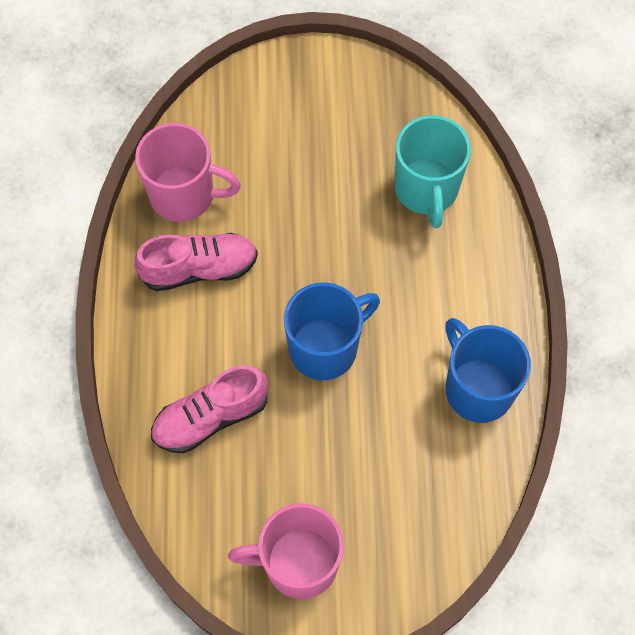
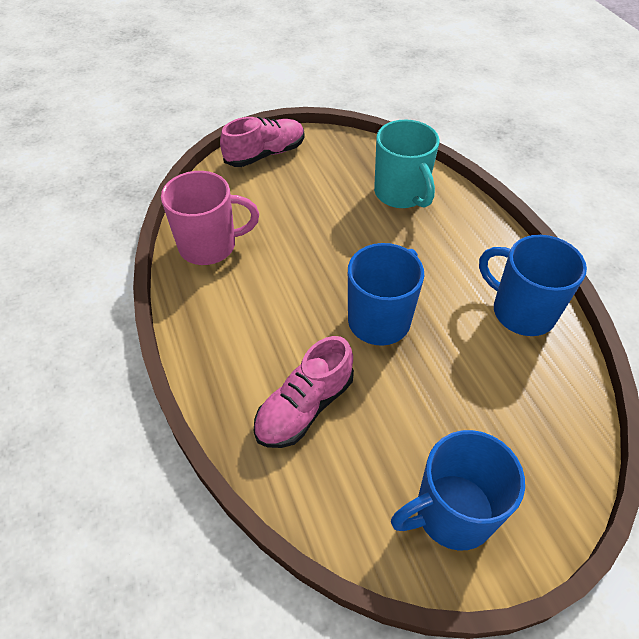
camera: 20 degrees left, 15 degrees down
(199, 269) = (244, 293): pink shoe -> pink shoe (265, 154)
(298, 563) = (451, 513): pink mug -> blue mug

